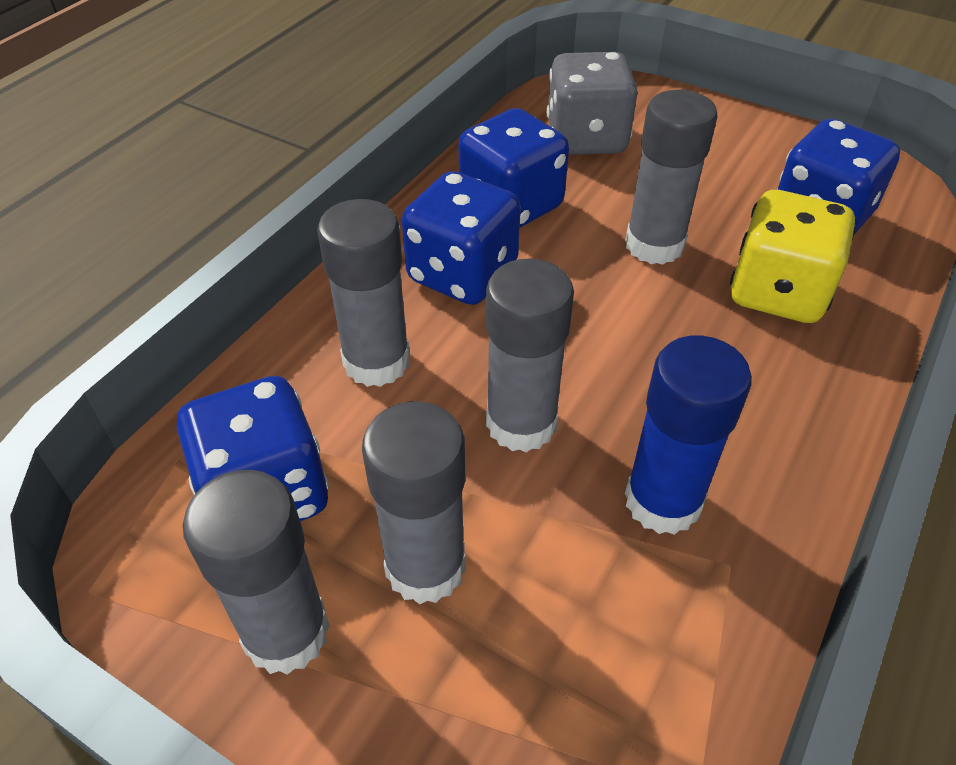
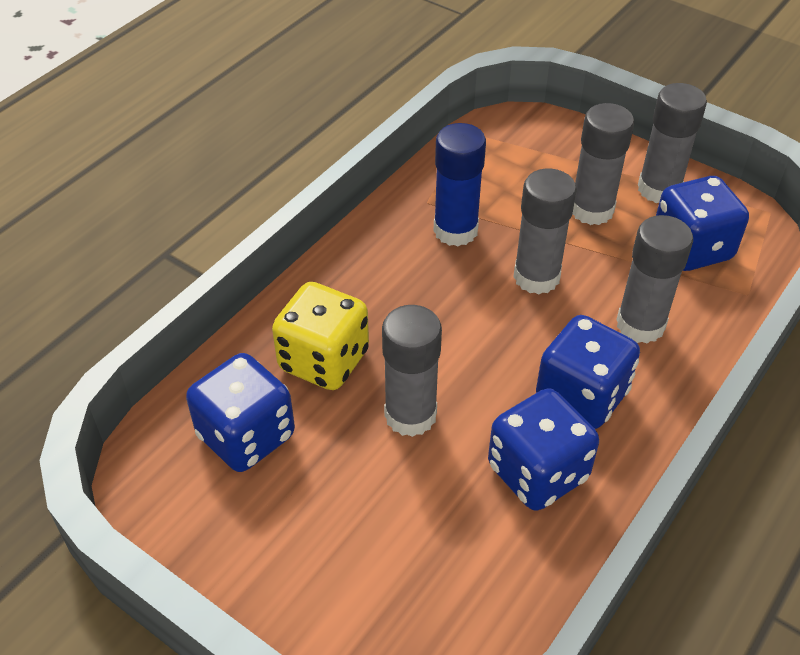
camera: 175 degrees left, 0 degrees up
(586, 139) = (447, 571): grey dice -> none

